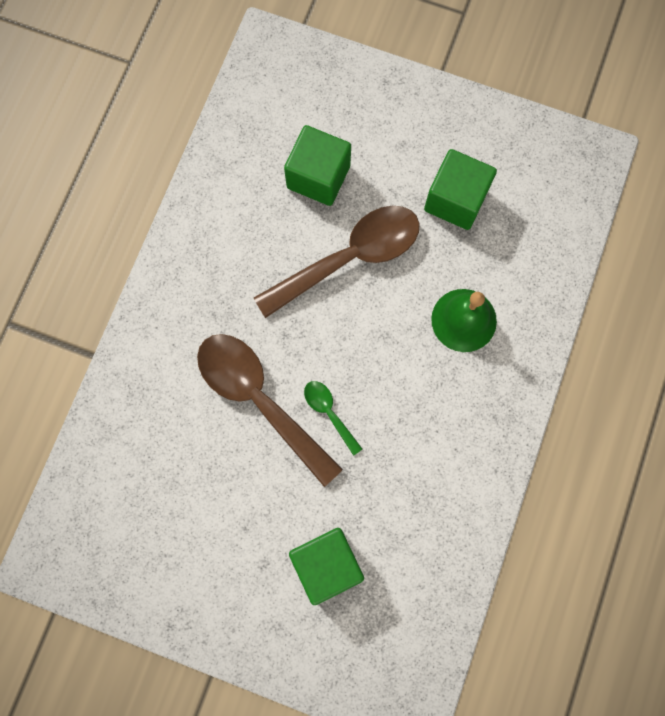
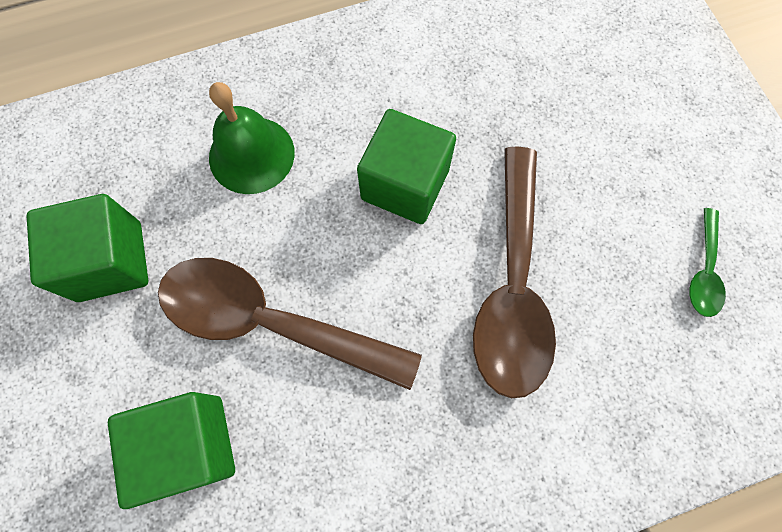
camera: 130 degrees left, 5 degrees down
(326, 563) = (597, 101): green cube -> green cube (405, 184)
(329, 413) = (461, 207): green spoon -> green spoon (704, 271)

